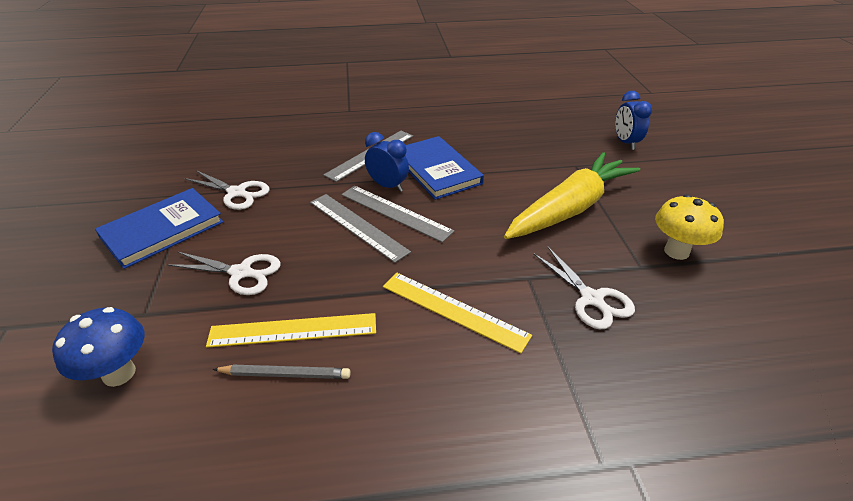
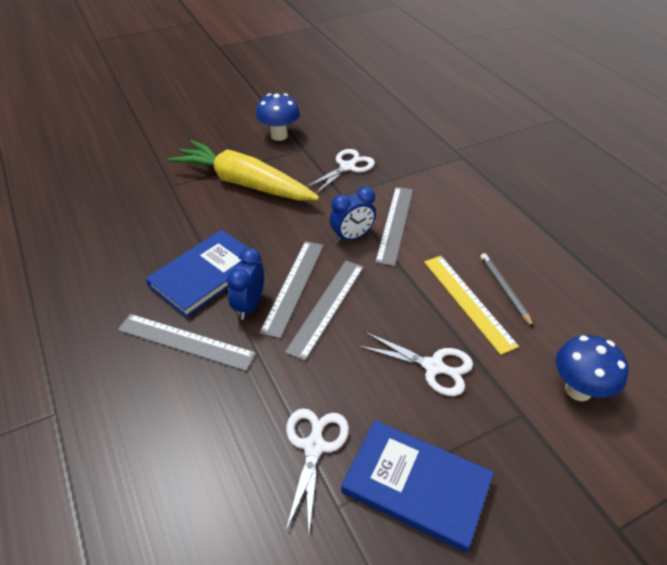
camera: 110 degrees left, 5 degrees up
(241, 273) = (434, 367): white scissors -> white scissors turned 120 degrees clockwise
(453, 310) = (395, 224): yellow ruler -> grey ruler
(625, 143) = (120, 160): blue clock -> blue clock (352, 237)
(676, 251) = (279, 136): yellow mushroom -> blue mushroom

